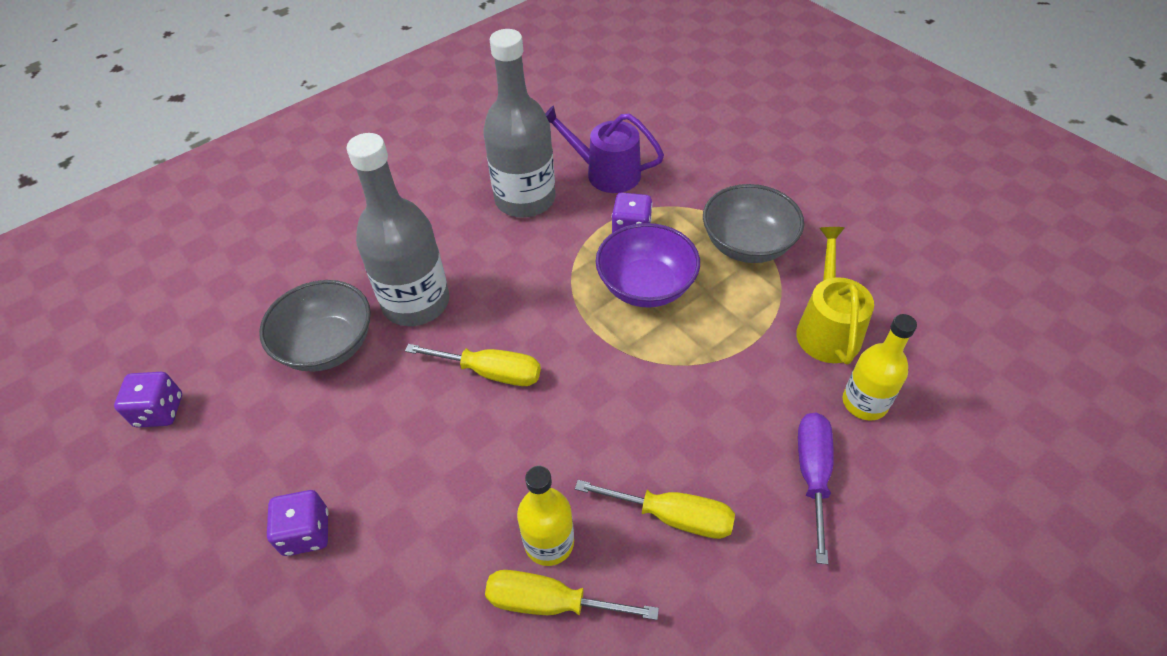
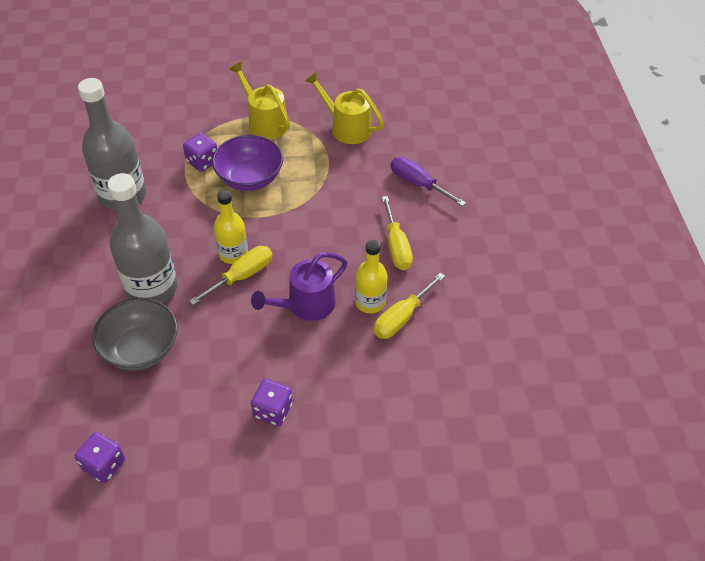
camera: 60 degrees left, 0 degrees up
(606, 173) = (144, 147): purple watering can -> purple watering can (306, 305)
(672, 516) = (396, 246): yellow screwdriver -> yellow screwdriver turned 120 degrees clockwise
(747, 245) = (264, 122): grey bowl -> yellow watering can
(864, 402) = (398, 142): yellow bottle -> yellow bottle (233, 254)

